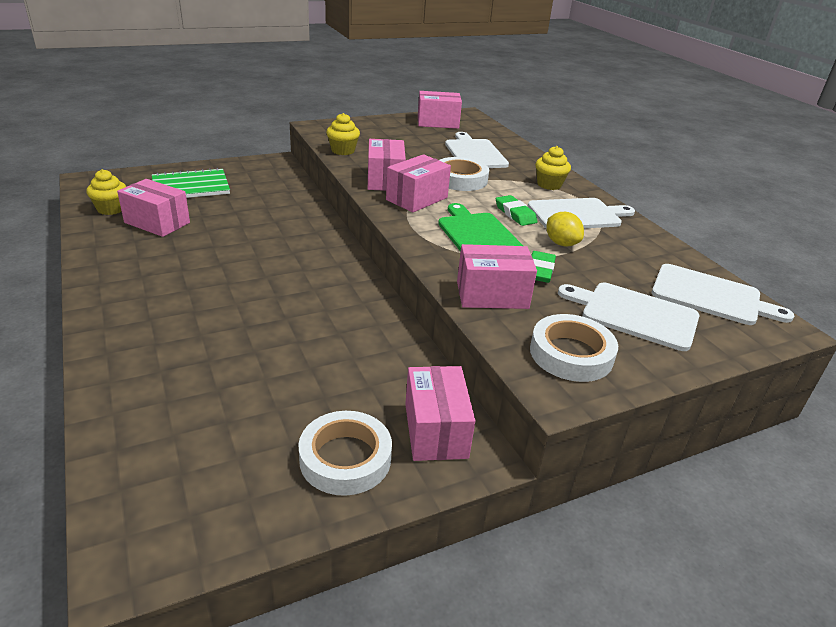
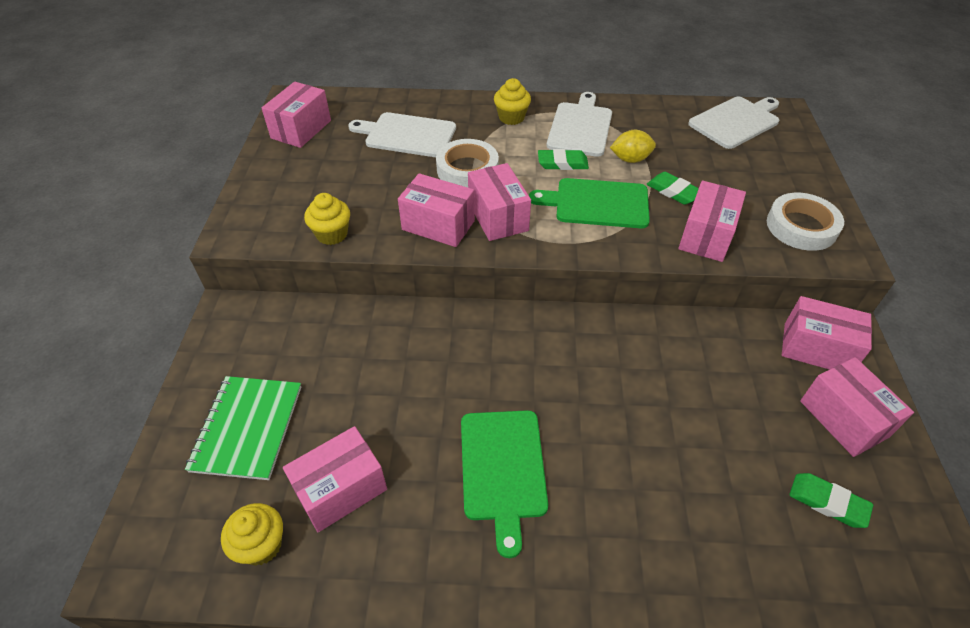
camera: 60 degrees left, 15 degrees up
(196, 274) = (503, 469): none -> green cutting board
(229, 452) = (828, 502): none -> green eraser
(345, 458) = (843, 418): white tape -> pink box
(634, 315) = (754, 170): white cutting board -> none

